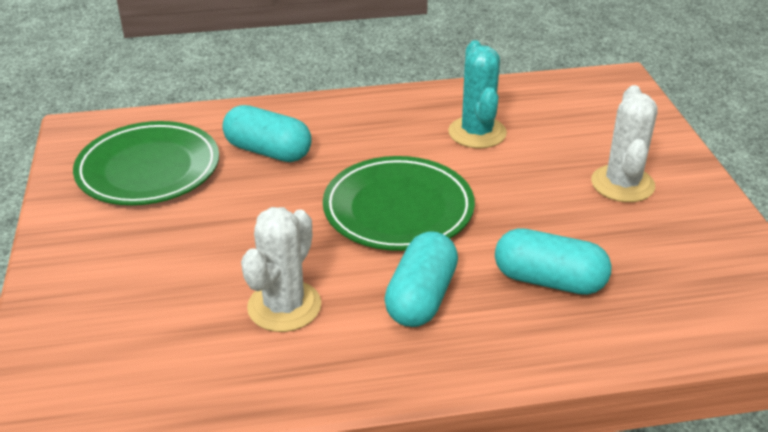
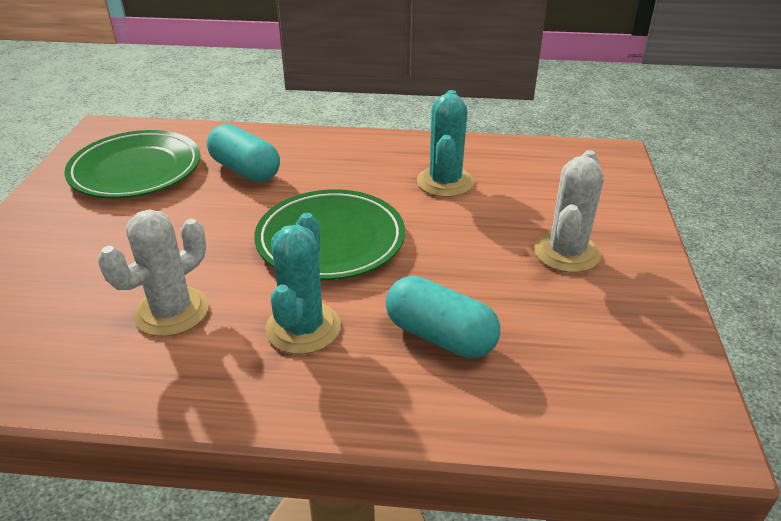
camera: 15 degrees right, 0 degrees up
(421, 297) = (303, 328): turquoise capsule -> turquoise cactus

